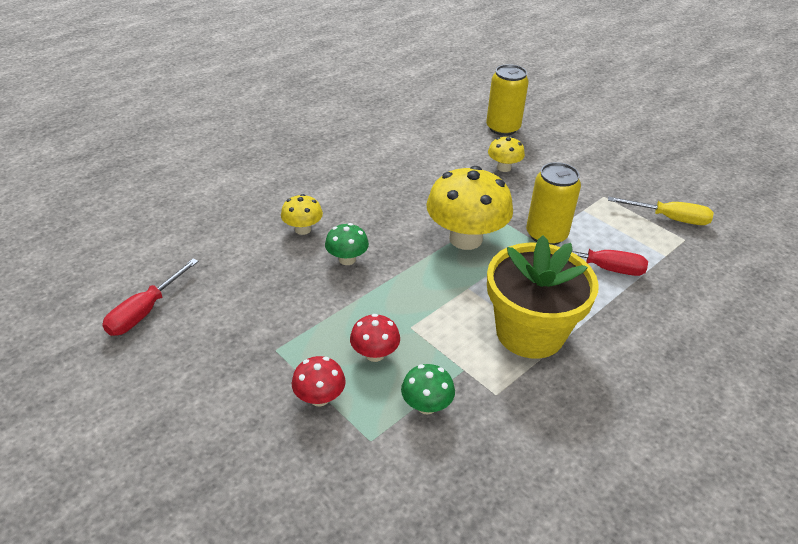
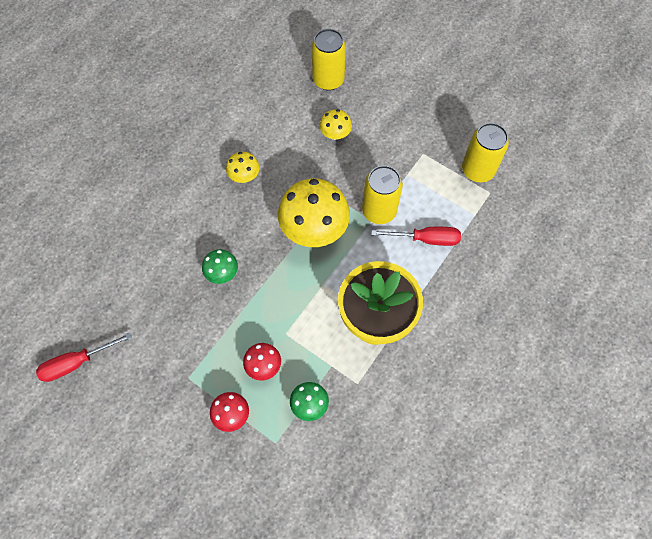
camera: 10 degrees left, 25 degrees up
(145, 311) = (76, 363): red screwdriver -> red screwdriver turned 45 degrees clockwise
(303, 229) = (178, 247): yellow mushroom -> yellow mushroom (244, 176)
(669, 218) = (477, 170): yellow screwdriver -> yellow can

